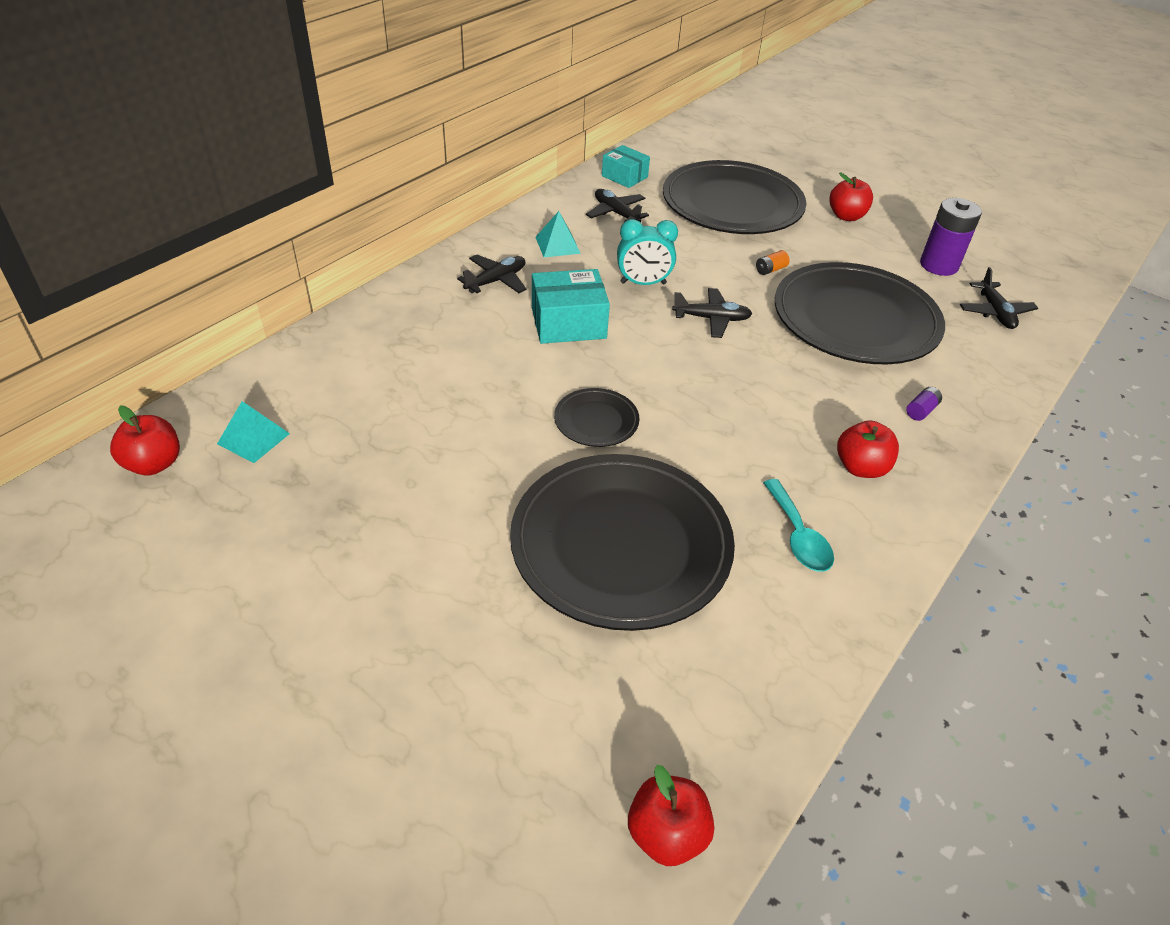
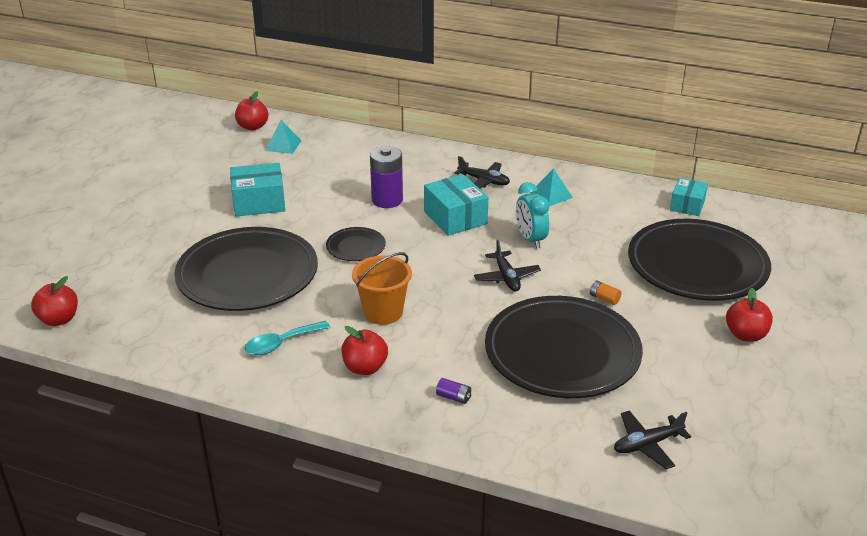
camera: 75 degrees right, 10 degrees down
(418, 498) = (259, 202): none -> turquoise box
(616, 213) = (622, 211): black plane -> none
(752, 428) = (383, 312): none -> orange bucket
(938, 265) = (705, 402): purple battery -> purple battery (387, 200)

